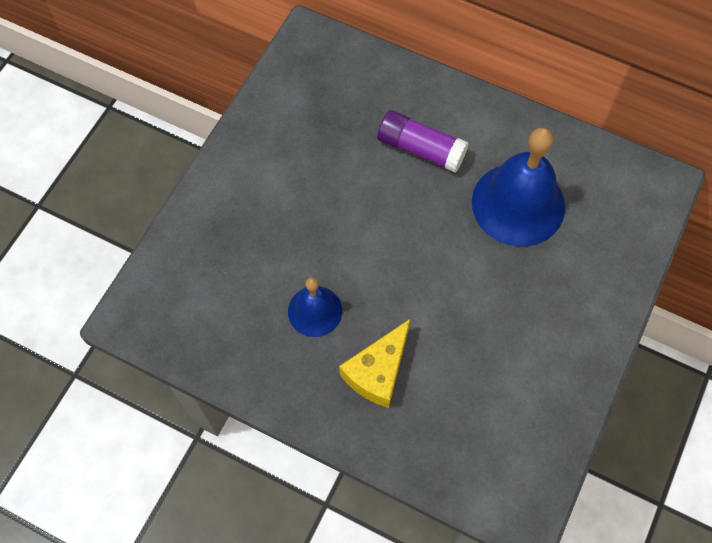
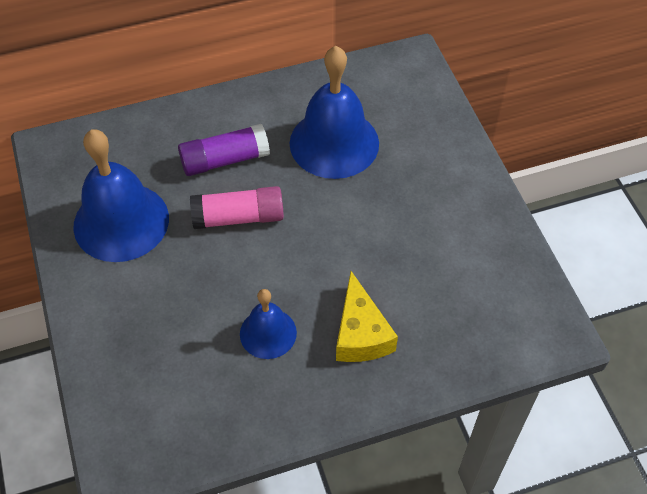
camera: 45 degrees left, 10 degrees down
(301, 137) = (121, 222): none -> blue bell
(384, 204) = (238, 217): none -> pink glue stick

